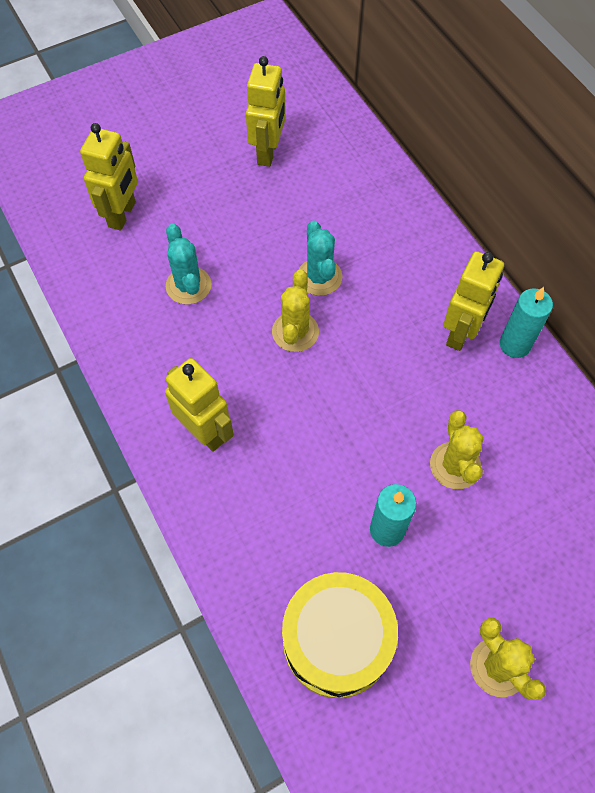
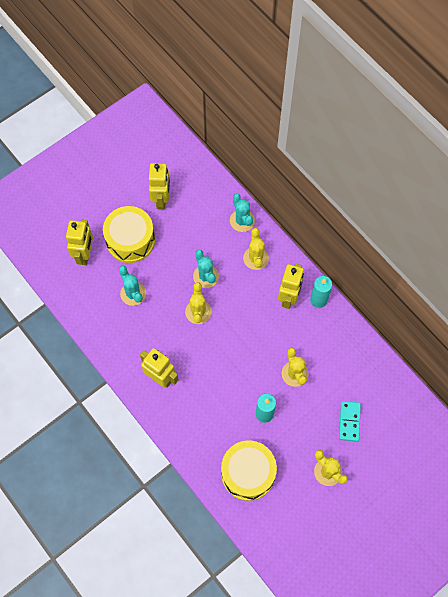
camera: 10 degrees left, 5 degrees up
(203, 204) = (130, 240): none -> yellow drum
(396, 201) = (242, 220): none -> turquoise cactus
(411, 261) = (256, 258): none -> yellow cactus
(551, 573) = (349, 421): none -> turquoise domino

